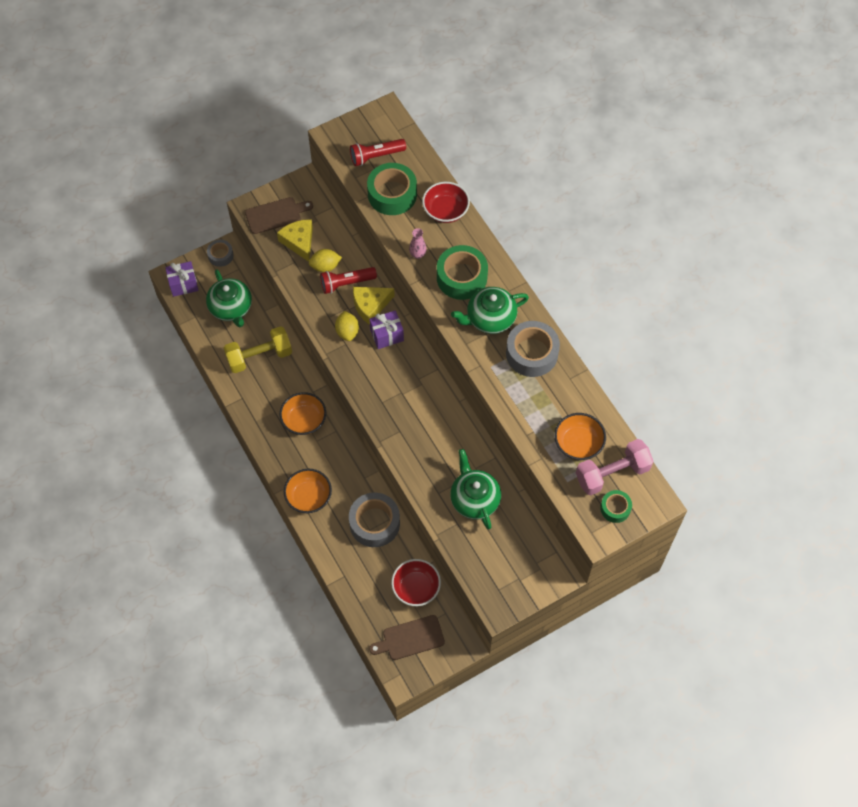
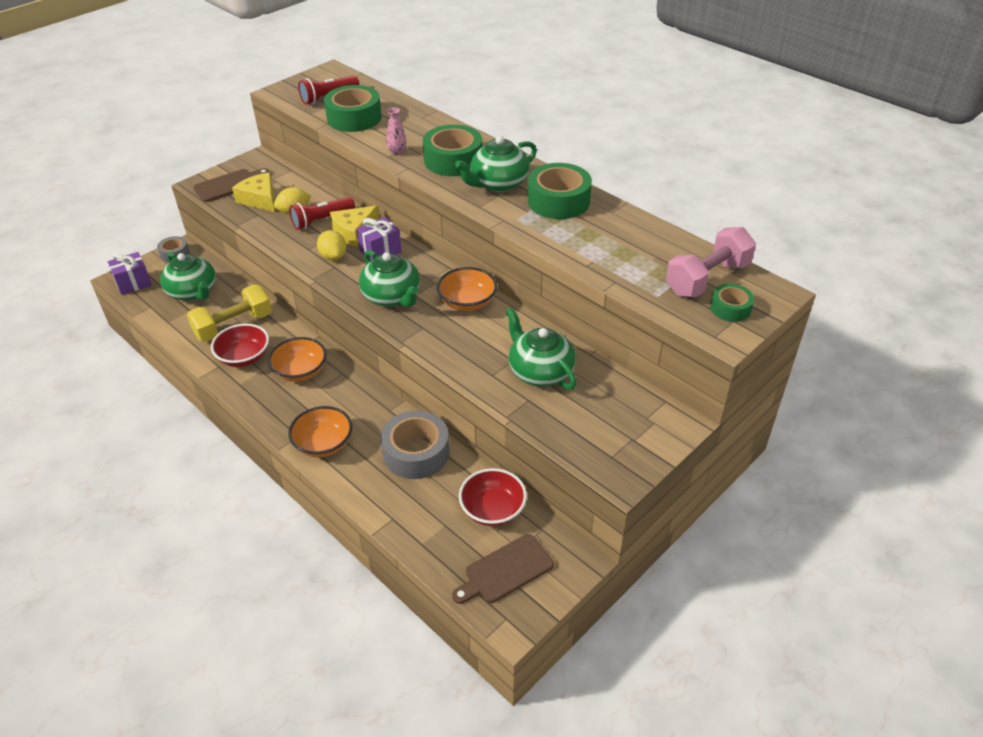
camera: 15 degrees left, 20 degrees down
(384, 391) = (392, 297): none -> green teapot
(445, 211) = (416, 120): red bowl -> red bowl (244, 357)
(531, 353) = (558, 201): grey tape -> green tape
(578, 443) = (652, 261): orange bowl -> orange bowl (467, 302)

